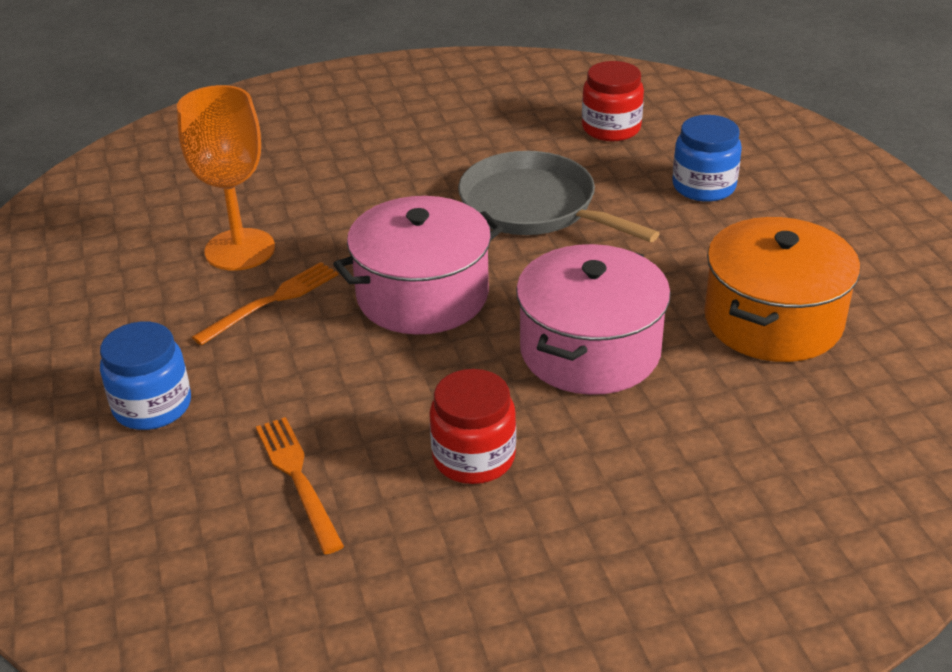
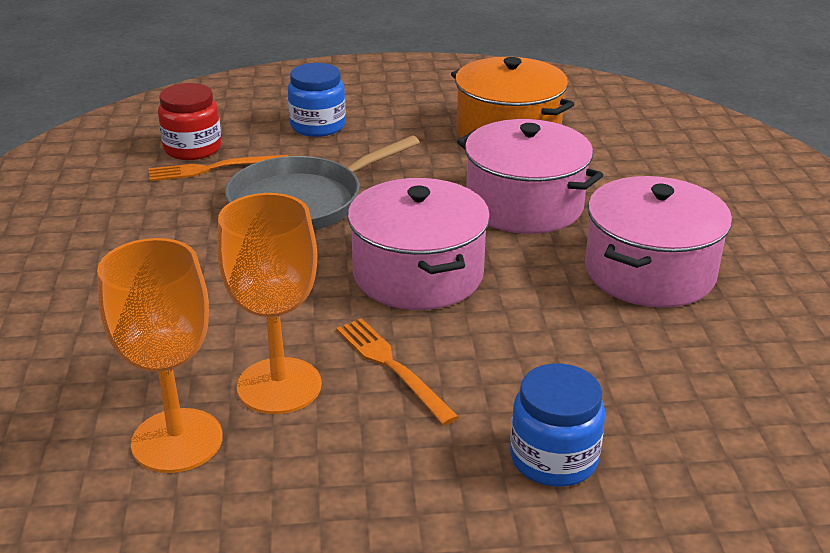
camera: 80 degrees left, 5 degrees down
(172, 219) = (177, 440): none -> orange goblet
(298, 478) = (672, 364): orange fork -> orange fork (213, 168)
(474, 457) = (649, 272): red jar -> pink pot

